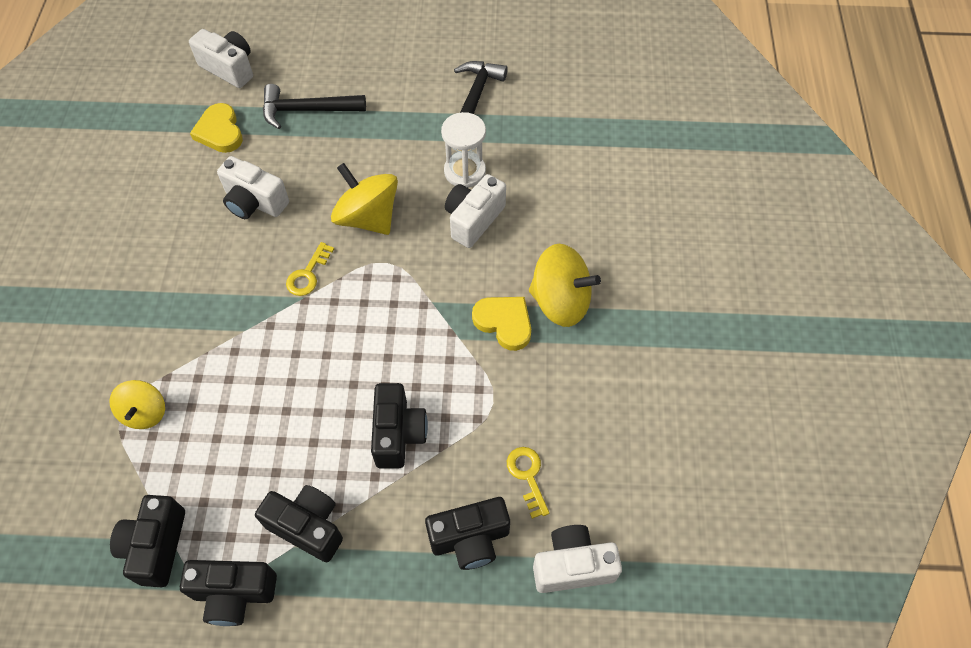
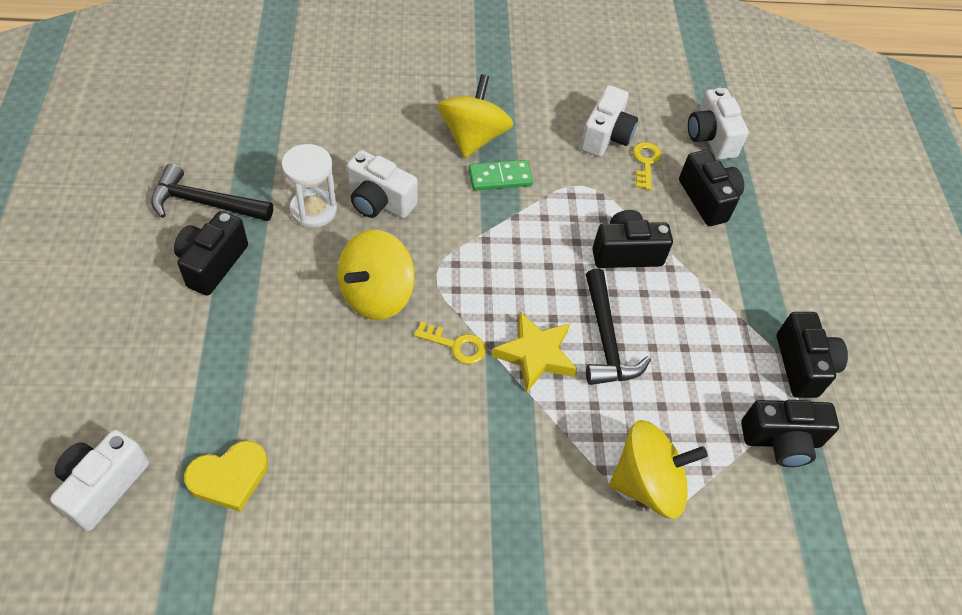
camera: 100 degrees left, 5 degrees down
(145, 412) = (647, 483): yellow spinning top -> yellow spinning top, size x1.63
(254, 202) = (353, 415): white camera -> white camera (606, 136)
(288, 336) = (535, 355): none -> yellow star
(307, 110) = (201, 374): black hammer -> black hammer (606, 339)
(307, 527) = (728, 315): black camera -> black camera (212, 264)
(504, 323) = (500, 177): yellow heart -> green domino
(527, 476) = (645, 163): yellow key -> yellow key turned 120 degrees clockwise

